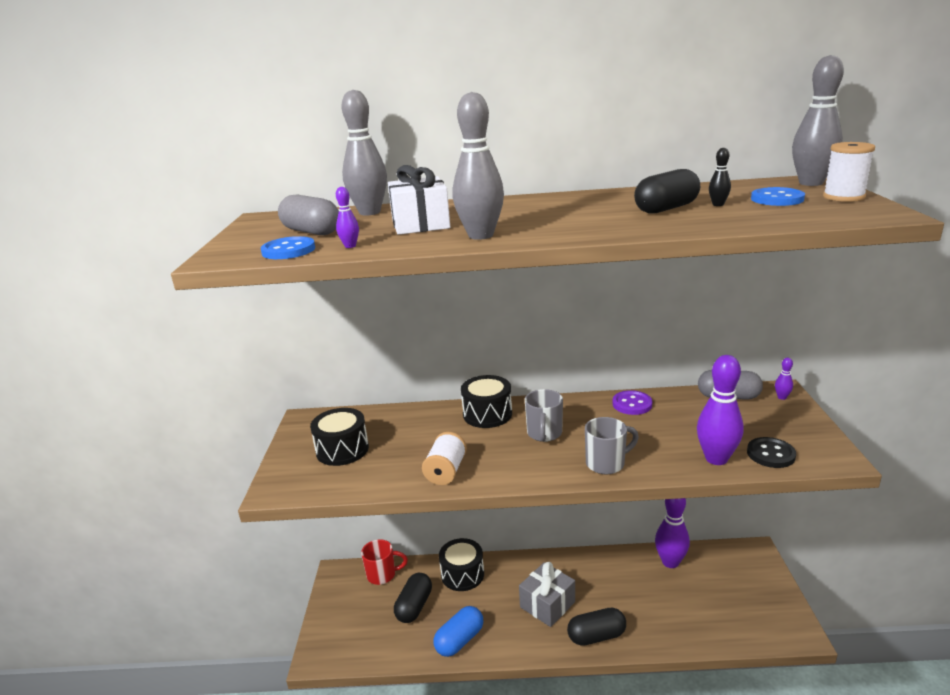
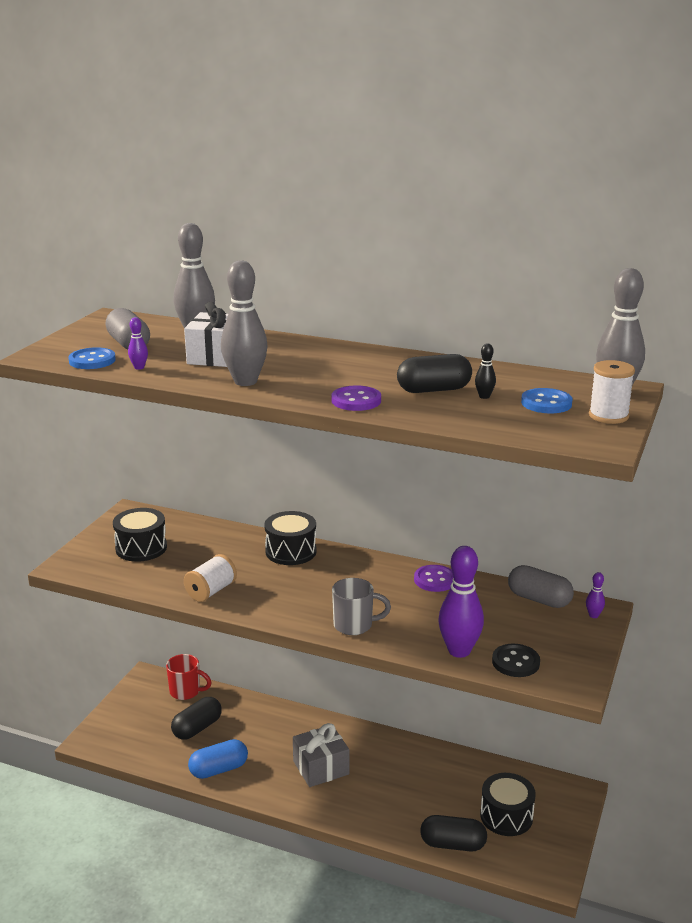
camera: 20 degrees right, 0 degrees up
(462, 574) = (259, 715): black drum -> black drum (506, 816)
(544, 434) = (325, 584): grey mug -> none
(596, 636) = (347, 809): black capsule -> black capsule (453, 844)
(614, 228) = (356, 400): none -> purple button
(670, 562) = (475, 771): purple bowling pin -> none

